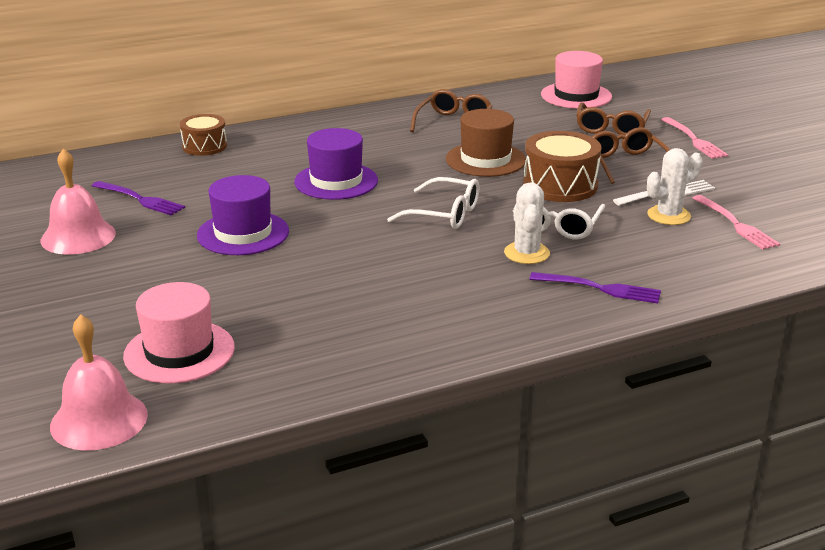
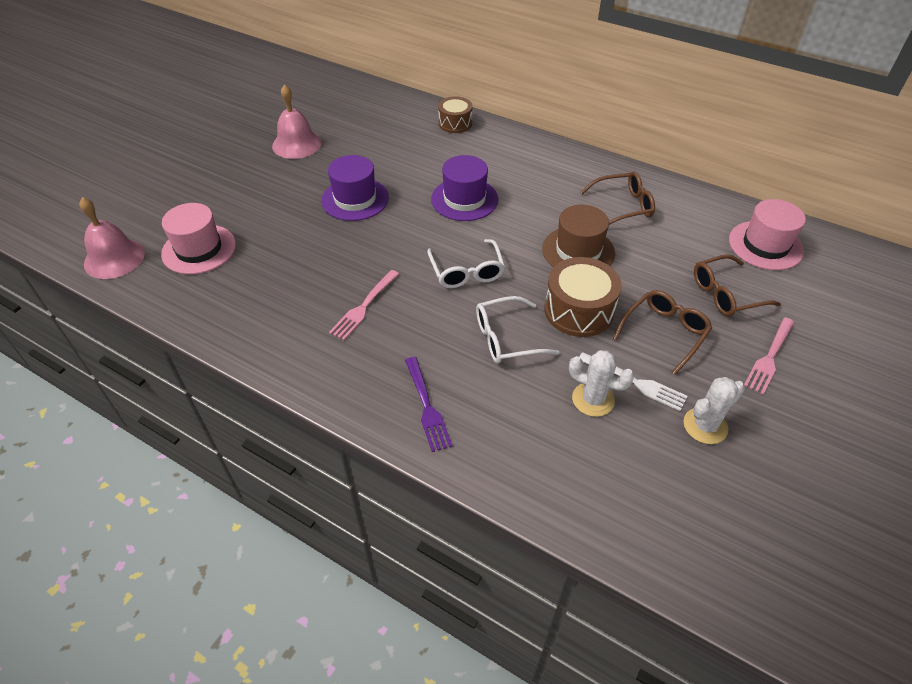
camera: 55 degrees right, 20 degrees up
(140, 199) = (360, 139): purple fork -> none
(526, 253) = (446, 341): white cactus -> white cactus (705, 426)
(736, 224) = (622, 452): pink fork -> pink fork (364, 307)

